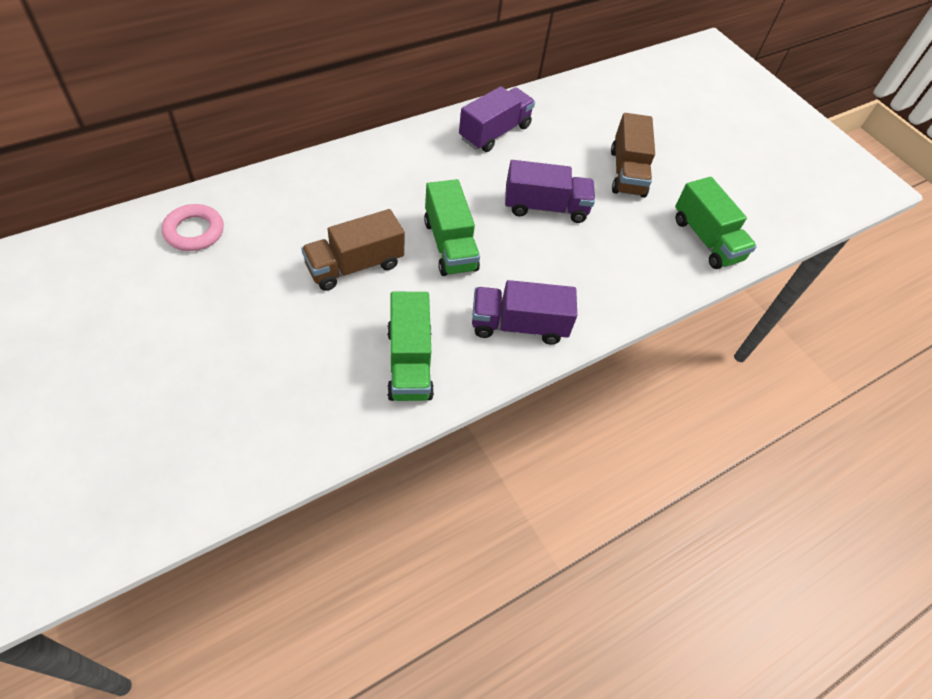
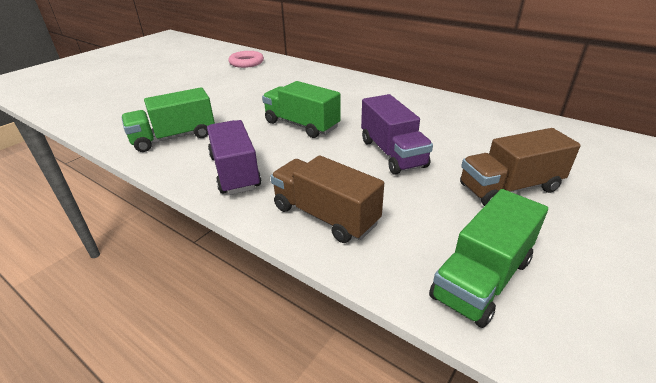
camera: 75 degrees right, 20 degrees down
(354, 266) = (253, 101): brown truck -> brown truck (325, 215)
(450, 245) = (301, 125): green truck -> green truck turned 75 degrees clockwise
(495, 132) = (451, 112): purple truck -> none

